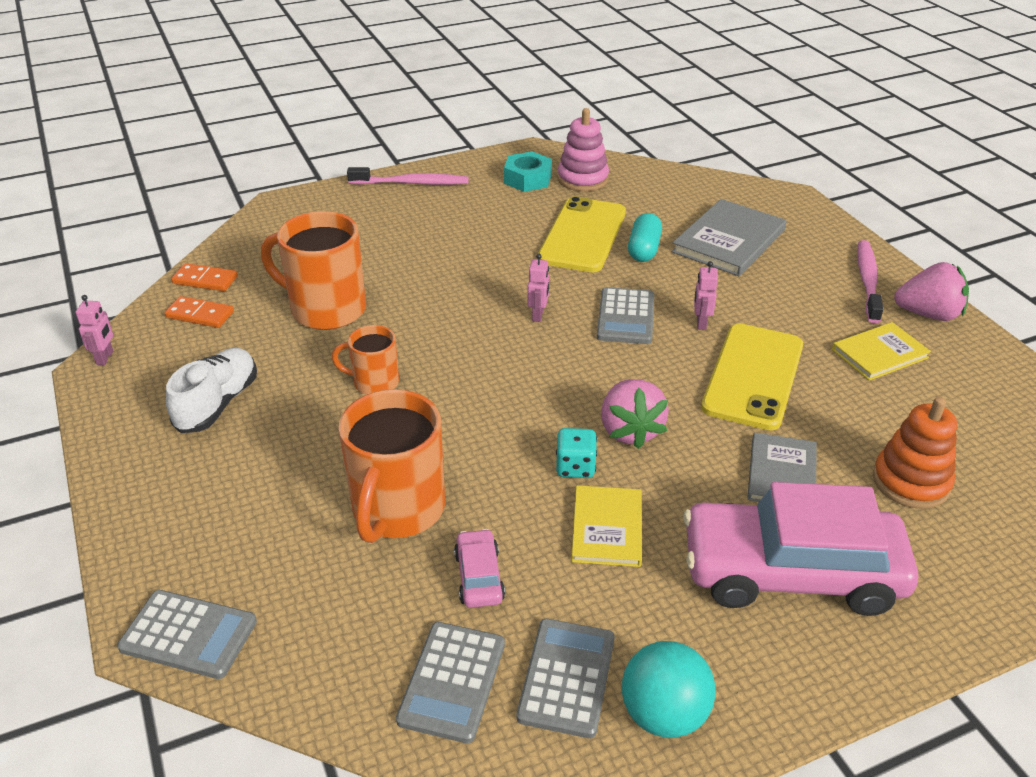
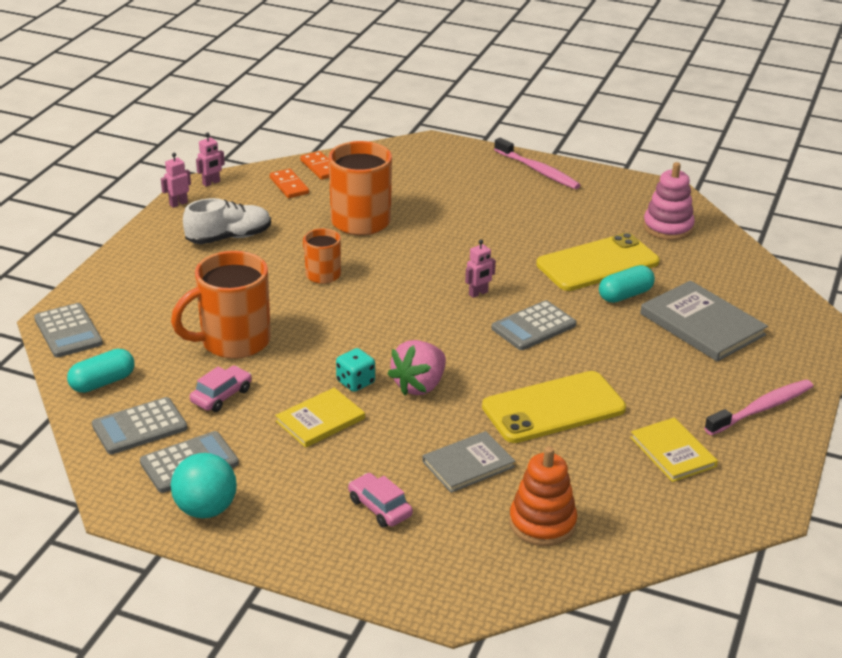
camera: 45 degrees right, 5 degrees down
(328, 664) = (102, 382): none -> turquoise capsule
(528, 179) = (626, 207): turquoise nut -> none
(701, 323) = (578, 359): pink robot -> pink robot (178, 203)
(729, 241) = (702, 324): grey book -> grey book turned 60 degrees clockwise
(791, 572) = (380, 507): pink car -> pink car, size x0.41
(879, 353) = (673, 452): yellow book -> yellow book turned 45 degrees clockwise
(928, 314) = (766, 455): pink strawberry -> none

